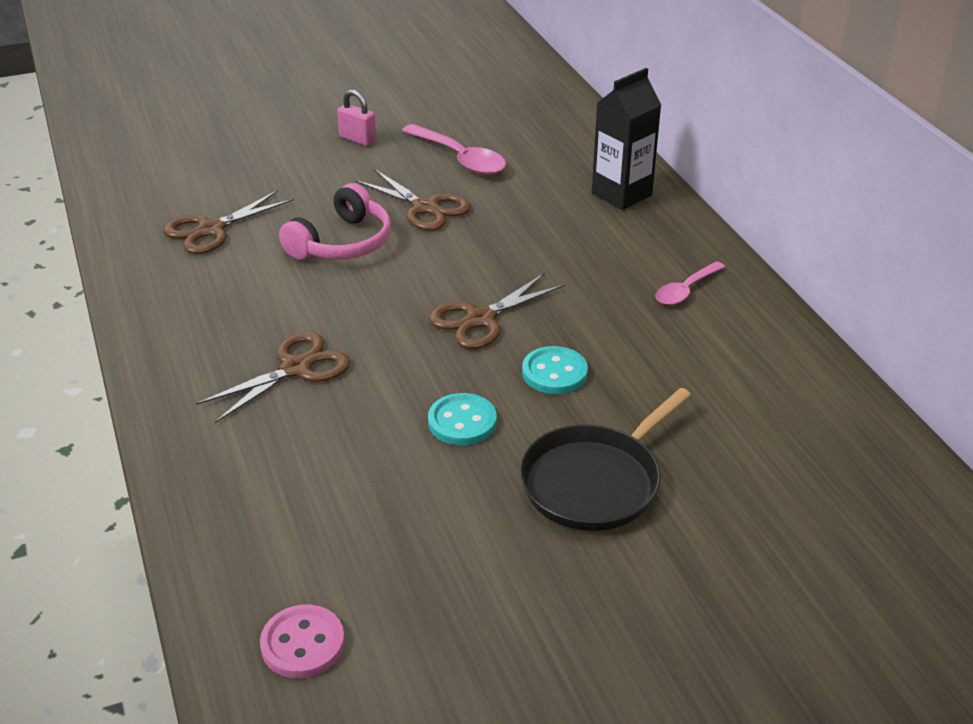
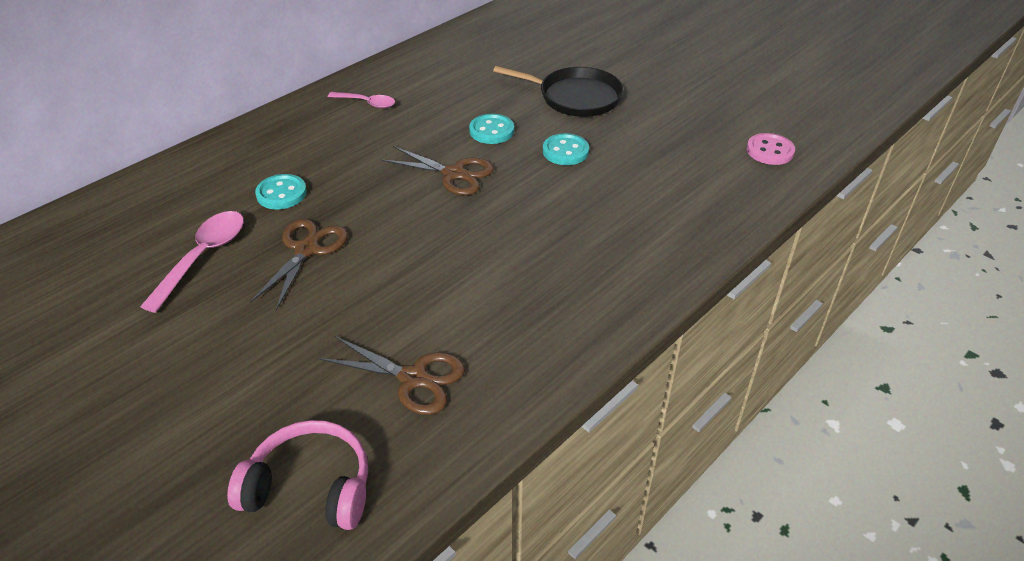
camera: 115 degrees left, 5 degrees up
(296, 368) = (571, 238): brown scissors -> none
(342, 243) = (390, 278): pink headphones -> pink headphones (310, 487)
(357, 139) = (178, 345): pink padlock -> none
(528, 207) = (281, 194): none -> turquoise button
(621, 194) = (241, 154): black carton -> none

